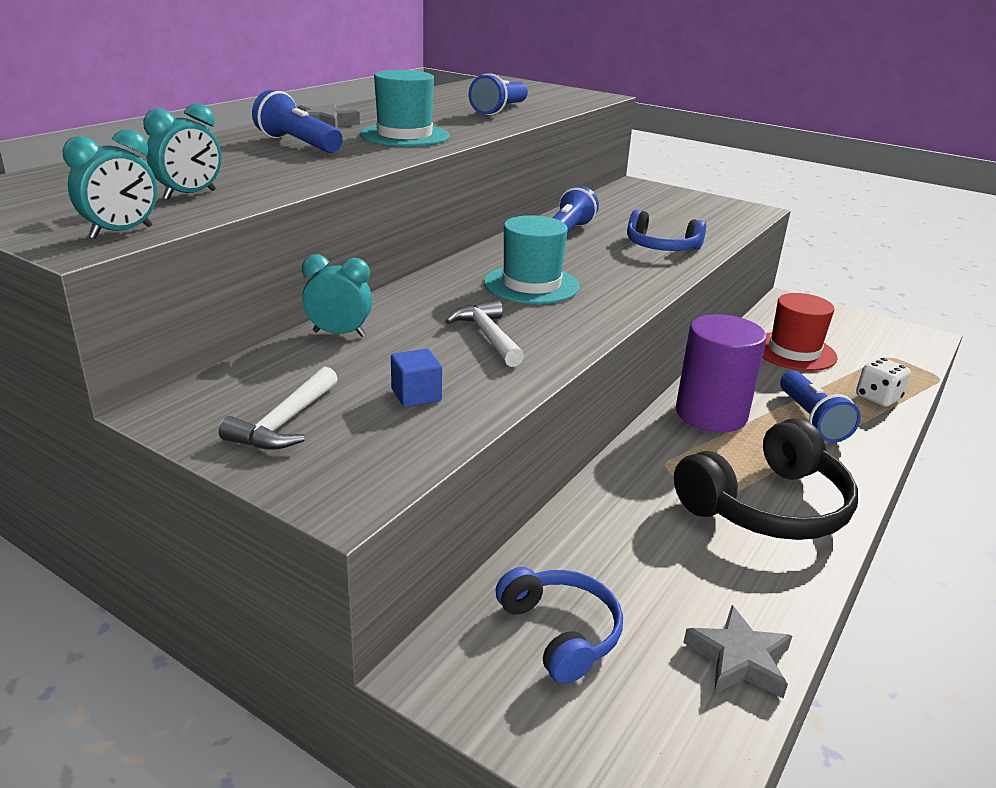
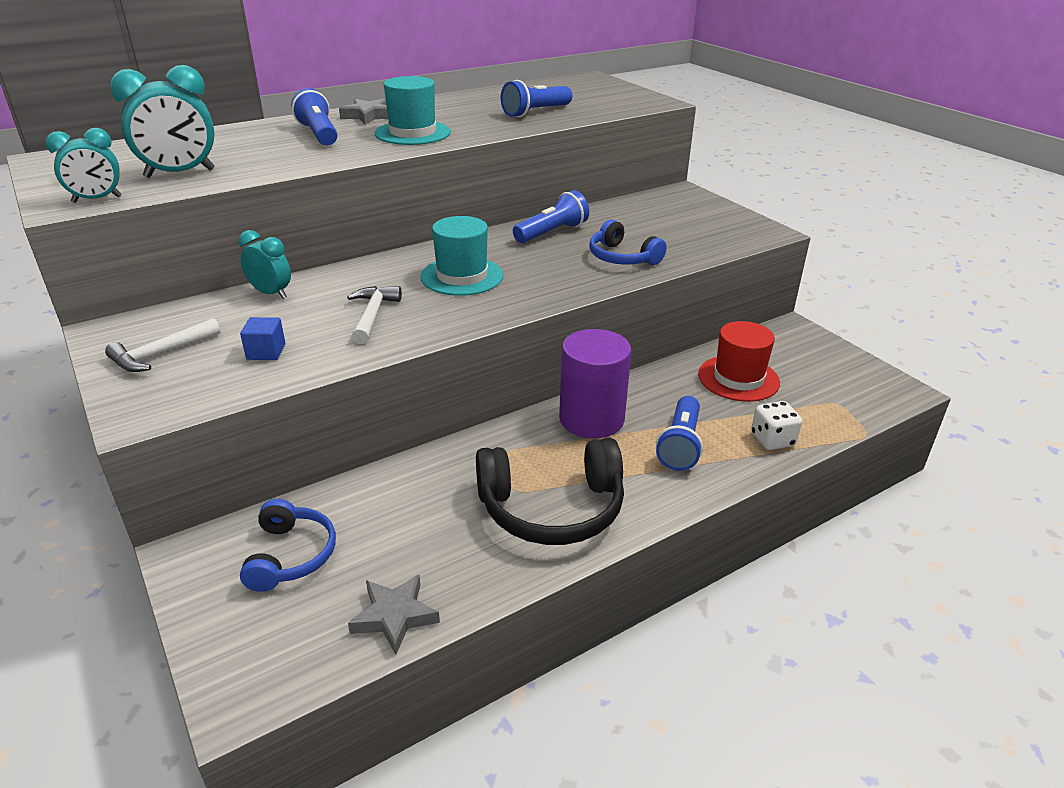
camera: 25 degrees right, 5 degrees up
(190, 195) = (180, 173): turquoise clock -> turquoise clock, size x1.58

